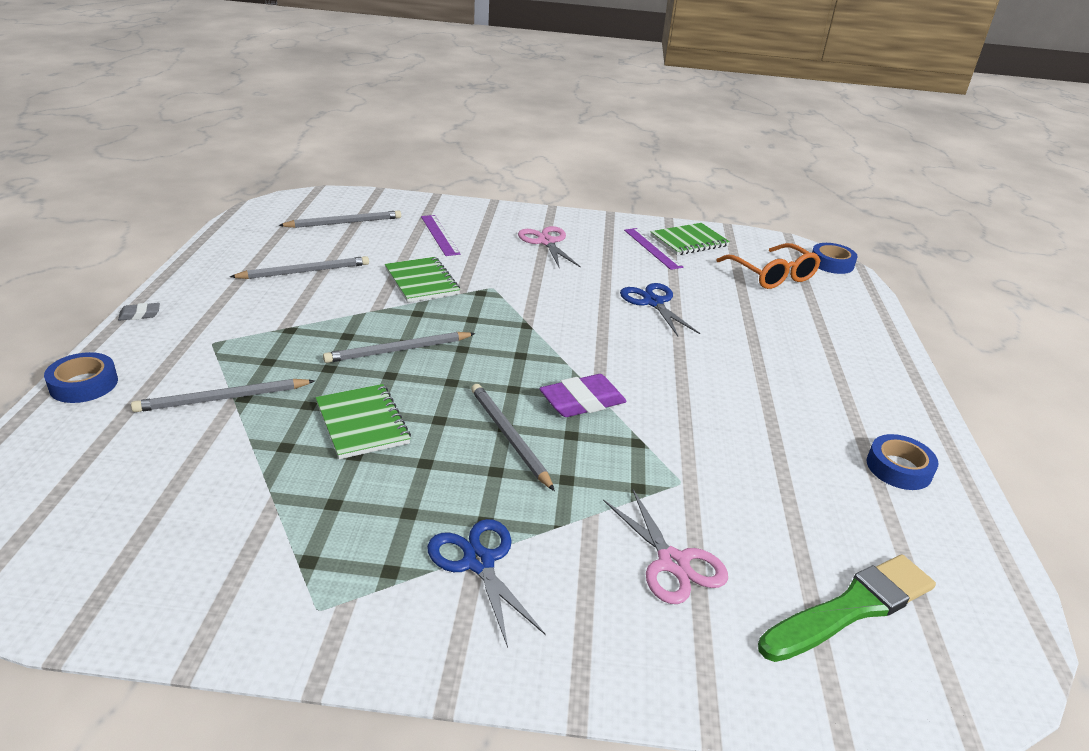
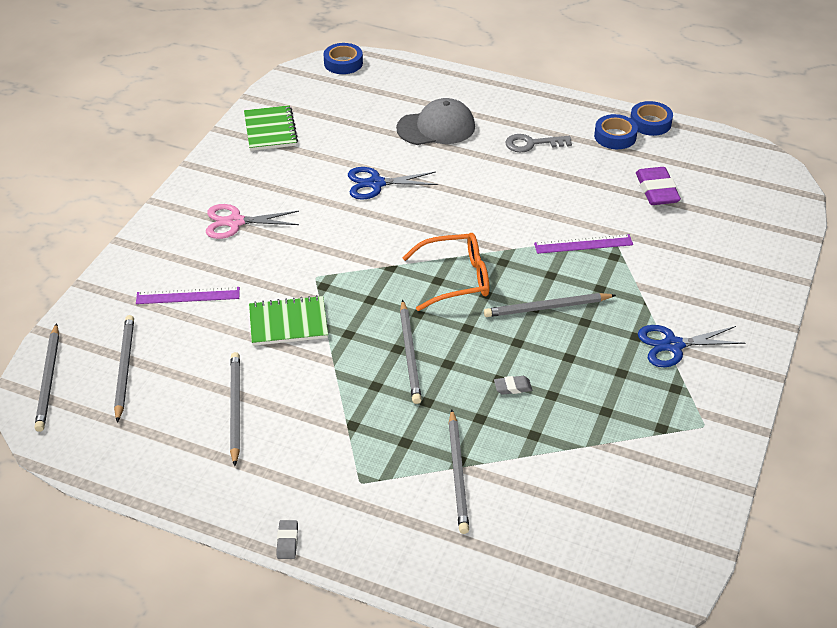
camera: 70 degrees left, 10 degrees up
(84, 384) = (410, 574): blue tape -> blue tape (650, 123)
(325, 199) = (49, 380): none -> grey pencil
(362, 423) = (512, 387): green notebook -> grey eraser
(582, 402) = (511, 260): purple eraser -> purple eraser (657, 190)
(652, 248) = (276, 156): purple ruler -> purple ruler (583, 244)
(673, 563) = (685, 260): pink scissors -> none
(772, 275) = (352, 103): orange glasses -> orange glasses (456, 279)
(779, 327) = (436, 127): none -> grey cap
(814, 397) = (532, 144): none -> grey key
(851, 608) = (727, 201): green brush -> none

